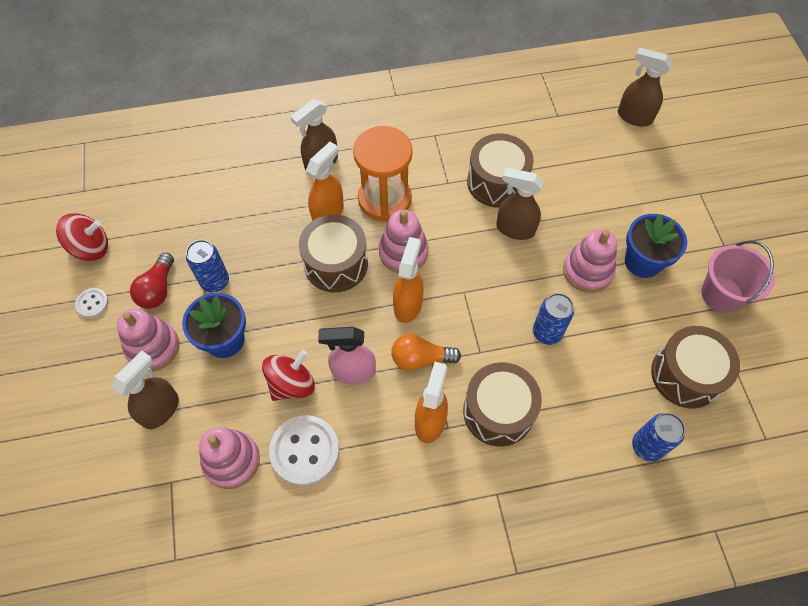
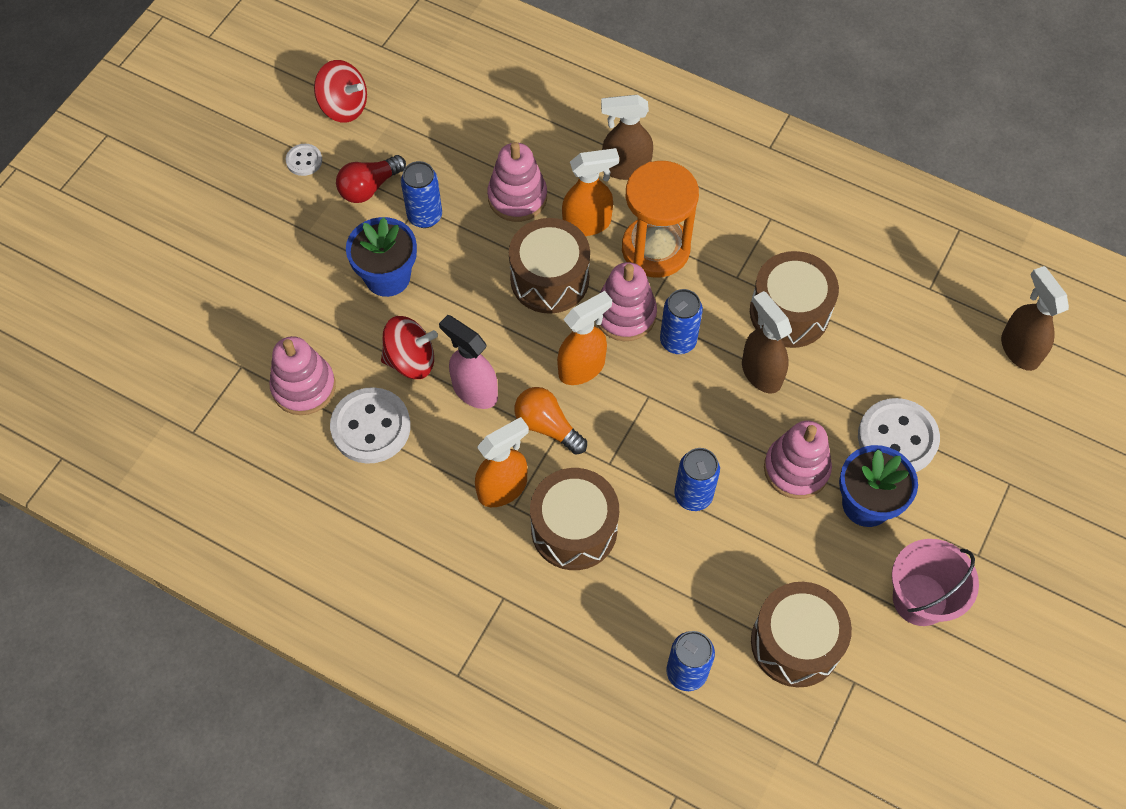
camera: 40 degrees right, 0 degrees up
(153, 347) = (322, 238): pink stacking toy -> pink stacking toy (517, 197)
(161, 409) = (283, 298): brown spray bottle -> none
(450, 245) = (678, 341): none -> blue can
(622, 211) = (897, 438): none -> white button

